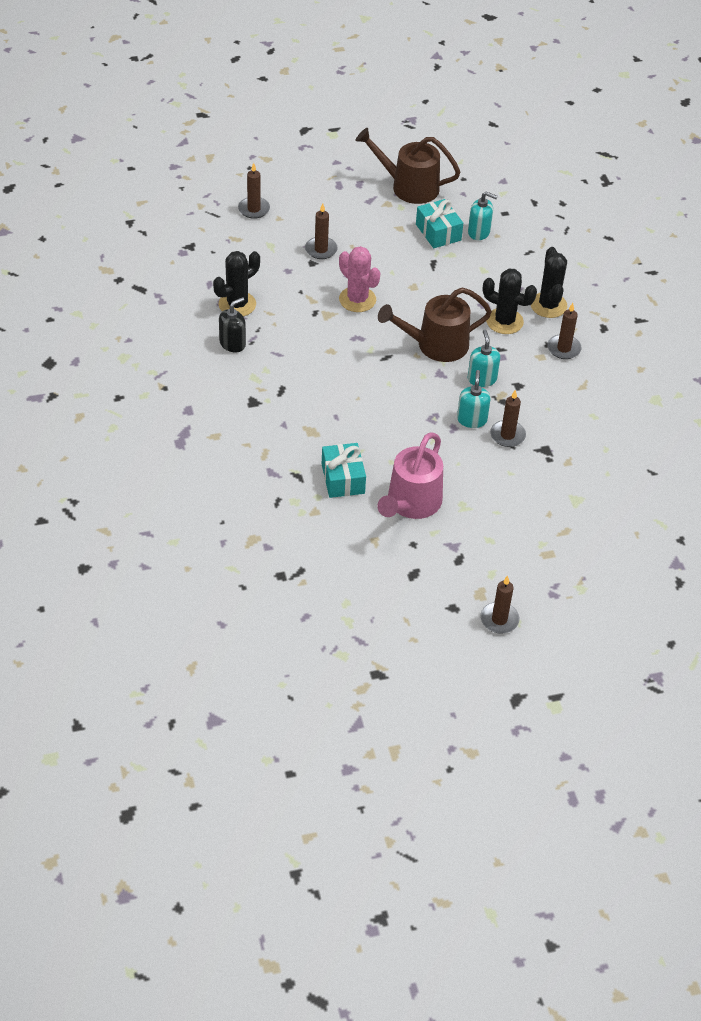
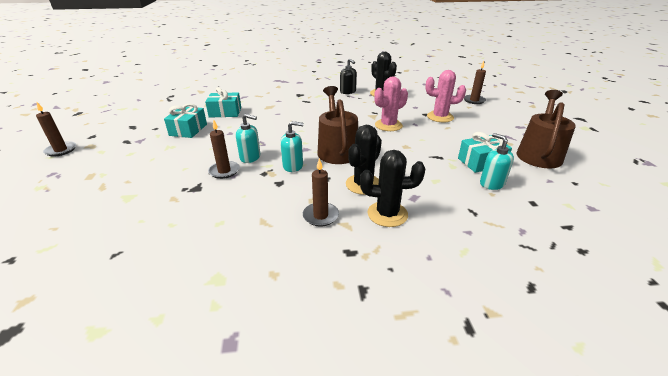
camera: 100 degrees right, 15 degrees down
(321, 249) = (440, 117): brown candle -> pink cactus
(411, 503) = (188, 130): pink watering can -> turquoise gift
(479, 232) = (491, 183): turquoise soap dispenser -> turquoise soap dispenser turned 120 degrees clockwise

